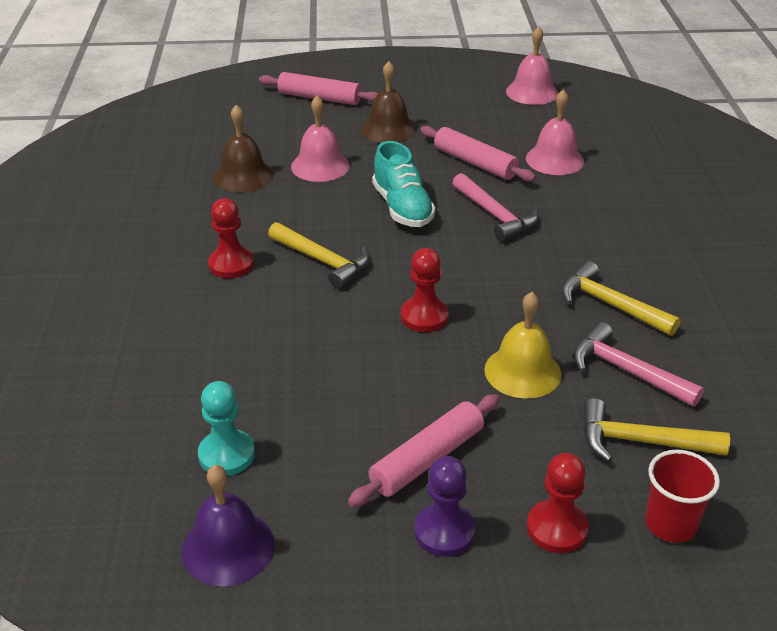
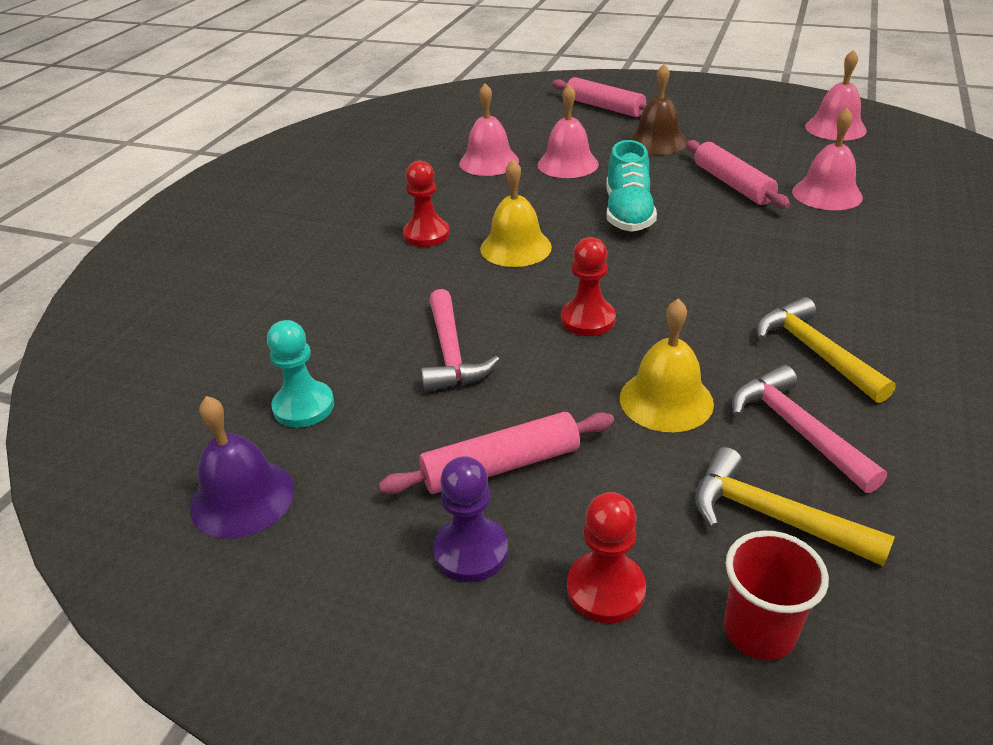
camera: 25 degrees right, 0 degrees up
(243, 176) = (489, 162): brown bell -> pink bell
(322, 261) = (515, 247): yellow hammer -> yellow bell
(495, 215) = (726, 236): pink hammer -> pink hammer (451, 353)

